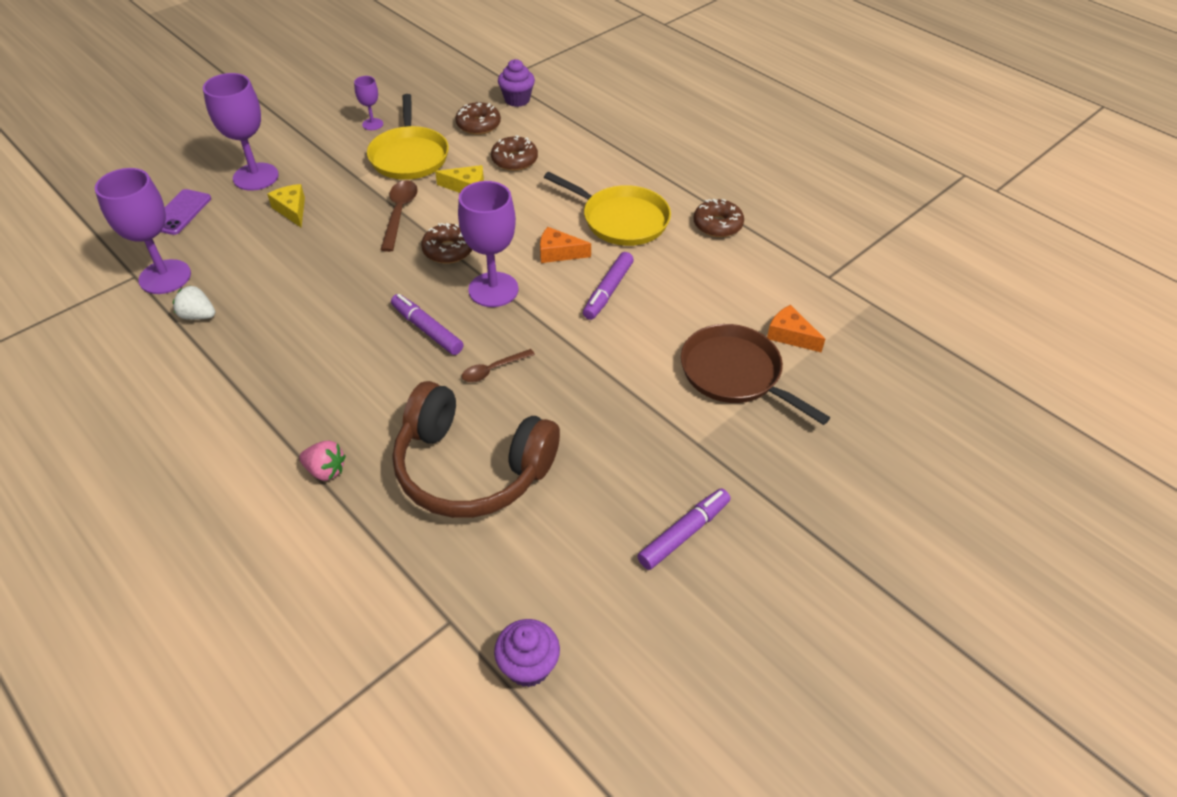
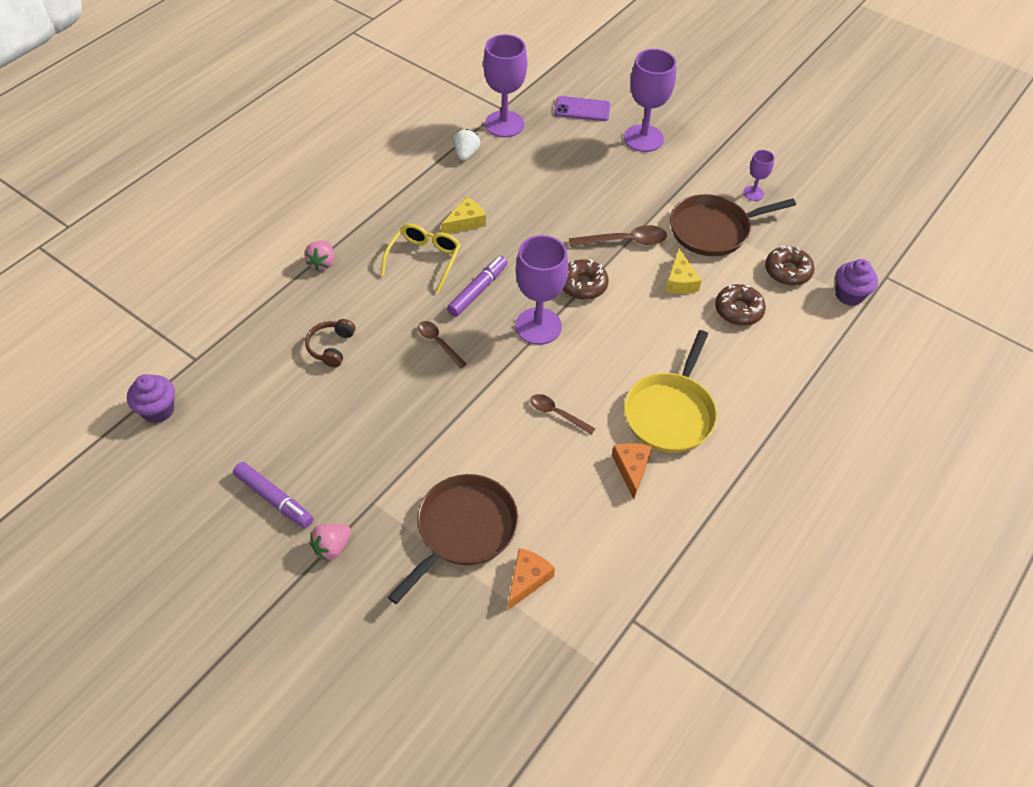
camera: 80 degrees right, 5 degrees up
(292, 210) = (606, 171): yellow cheese -> yellow cheese (465, 222)
(361, 370) = (424, 259): none -> yellow glasses
(409, 156) = (713, 230): yellow pan -> brown pan
(471, 468) = (331, 347): brown headphones -> brown headphones, size x0.41
(558, 253) = (602, 367): orange cheese -> orange cheese (631, 469)
(608, 291) = (557, 414): purple marker -> brown spoon
(717, 225) = (690, 503): brown donut -> none
(750, 481) = (332, 547): none -> pink strawberry

